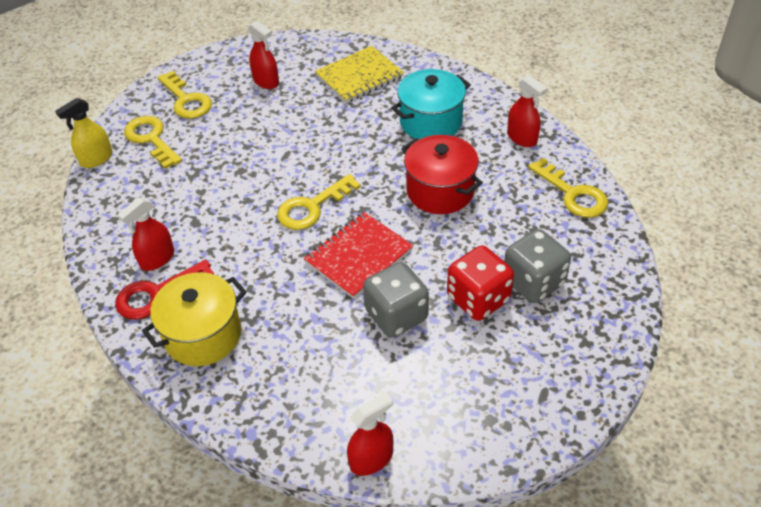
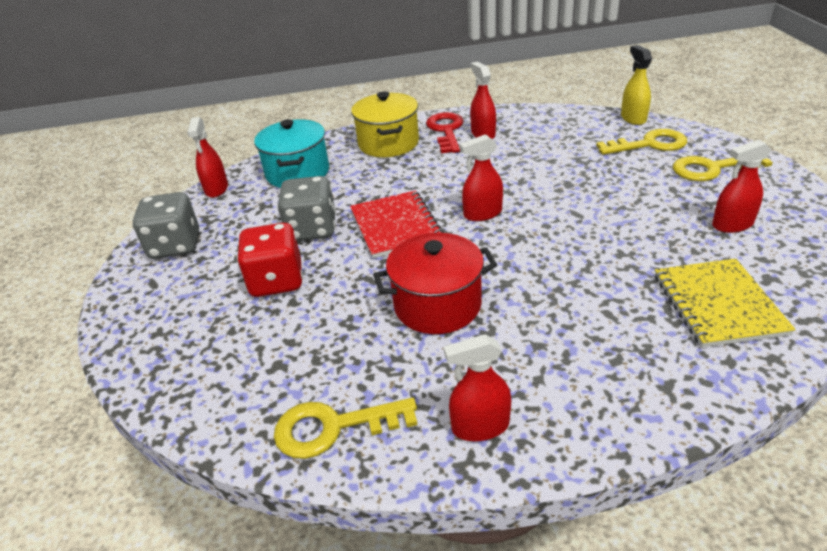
camera: 120 degrees right, 10 degrees down
(312, 207) = (482, 214): yellow key -> red spray bottle
(431, 122) = (573, 341): turquoise pot -> turquoise pot (297, 173)
(533, 282) = (253, 326): grey dice -> grey dice (175, 246)

